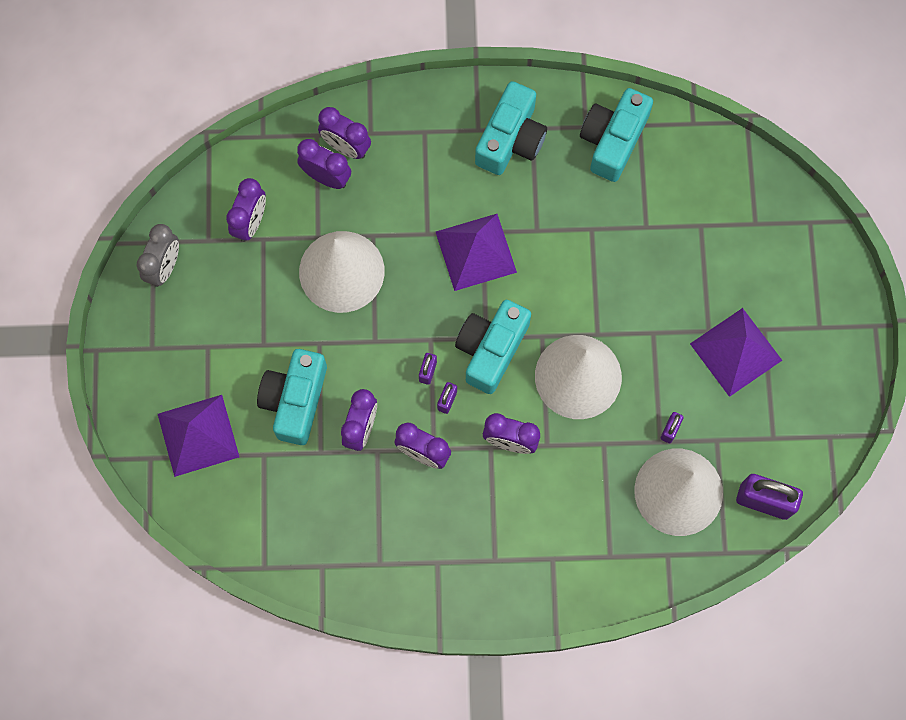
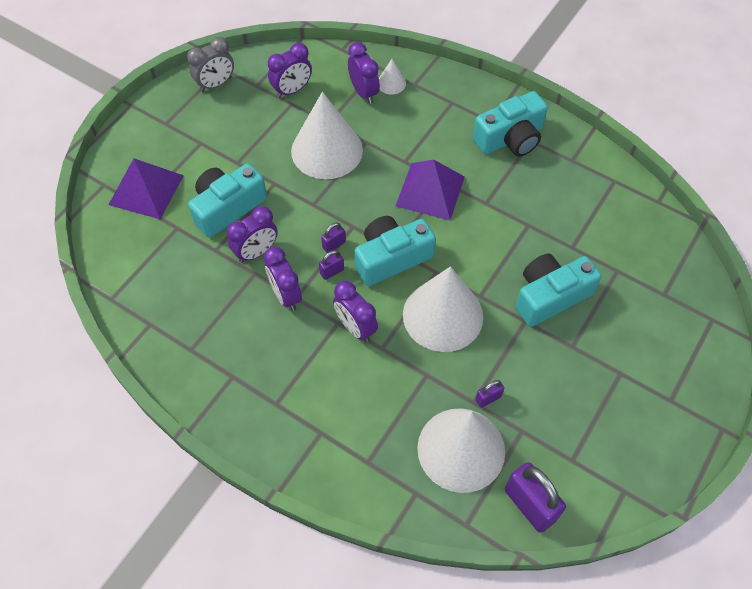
camera: 35 degrees right, 15 degrees down
(346, 147) = (391, 83): purple clock -> white cone
(613, 140) = (587, 179): turquoise camera -> turquoise camera (550, 296)
(736, 351) = (584, 375): purple pyramid -> none

